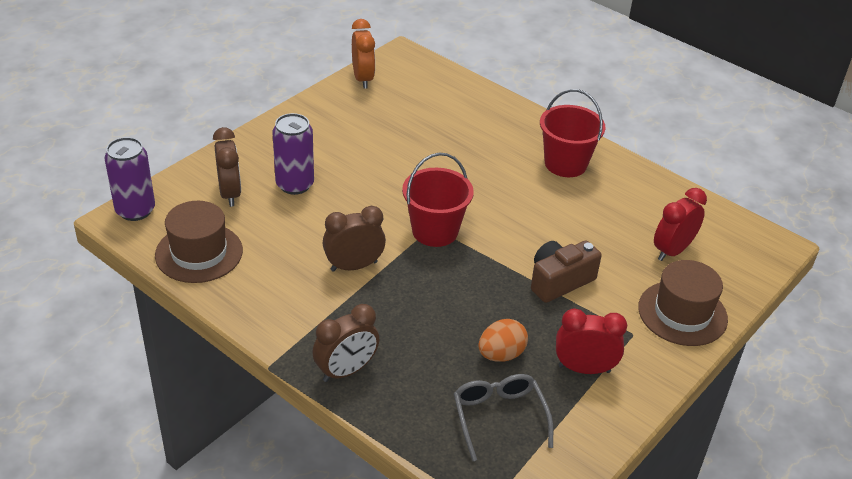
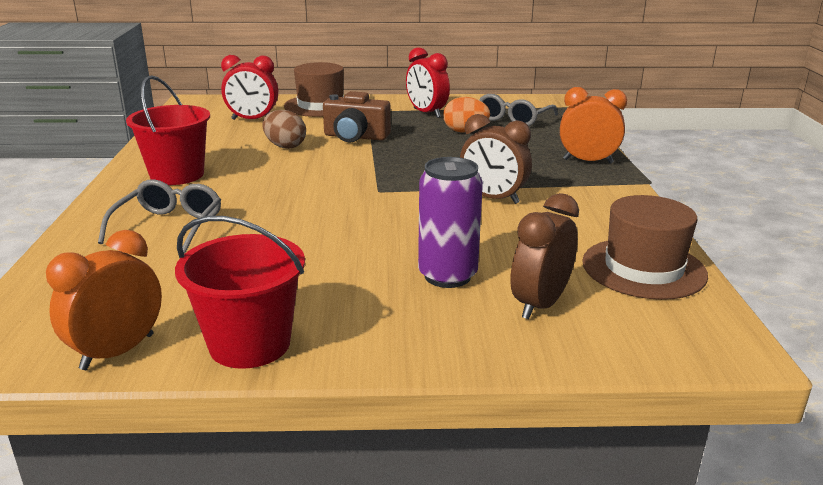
camera: 130 degrees left, 15 degrees down
(135, 210) = (697, 347): purple can -> none
(346, 371) = (588, 161): brown clock -> orange clock
(435, 231) = (381, 188): red bucket -> red bucket (250, 344)
(479, 132) = (169, 226): none -> grey glasses
(576, 233) = (285, 146): none -> brown egg

